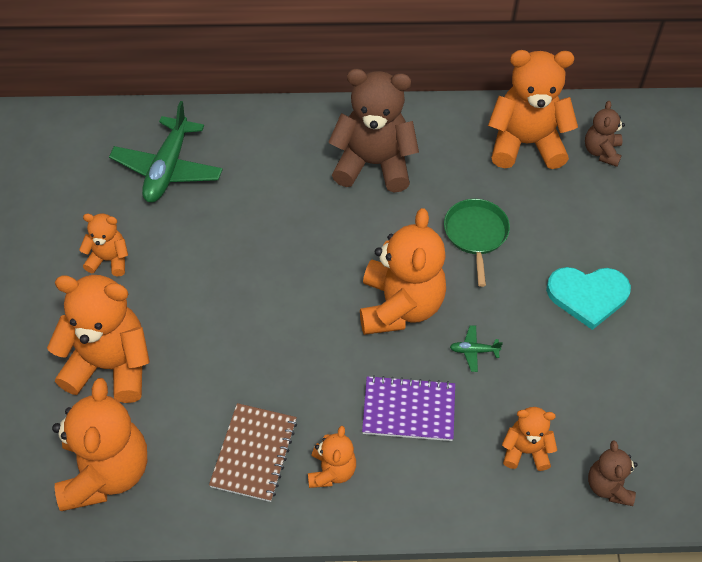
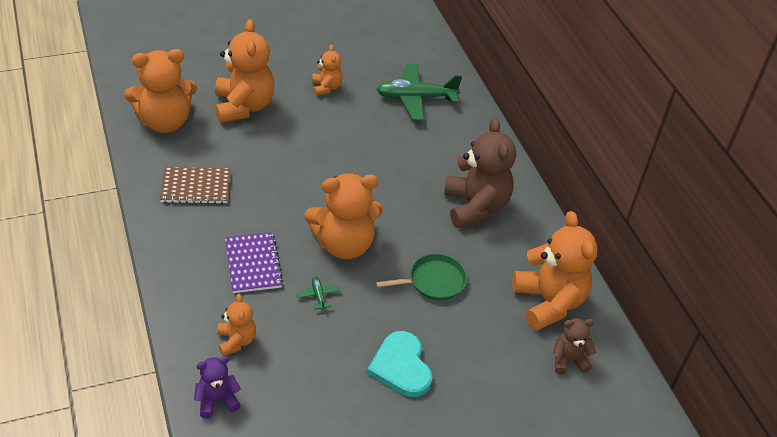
camera: 70 degrees right, 10 degrees down
(331, 471) = (191, 229): orange teddy bear -> none
(608, 486) = (217, 400): brown teddy bear -> purple teddy bear

